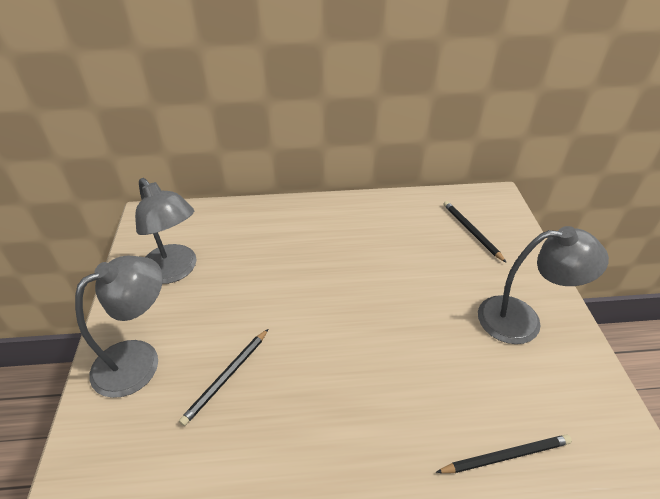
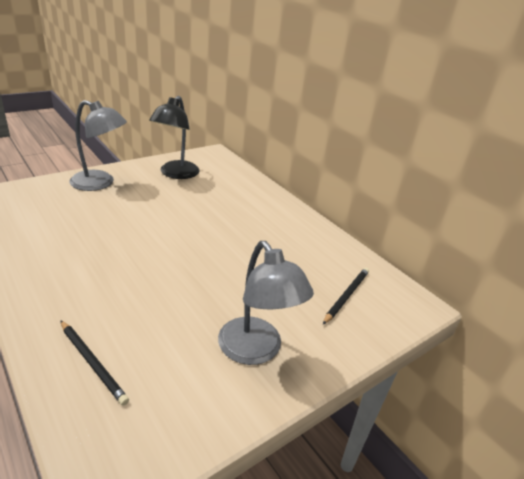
camera: 55 degrees right, 10 degrees down
(175, 271) = (176, 174): grey lamp -> black lamp
(227, 377) = (103, 214): black pencil -> none

